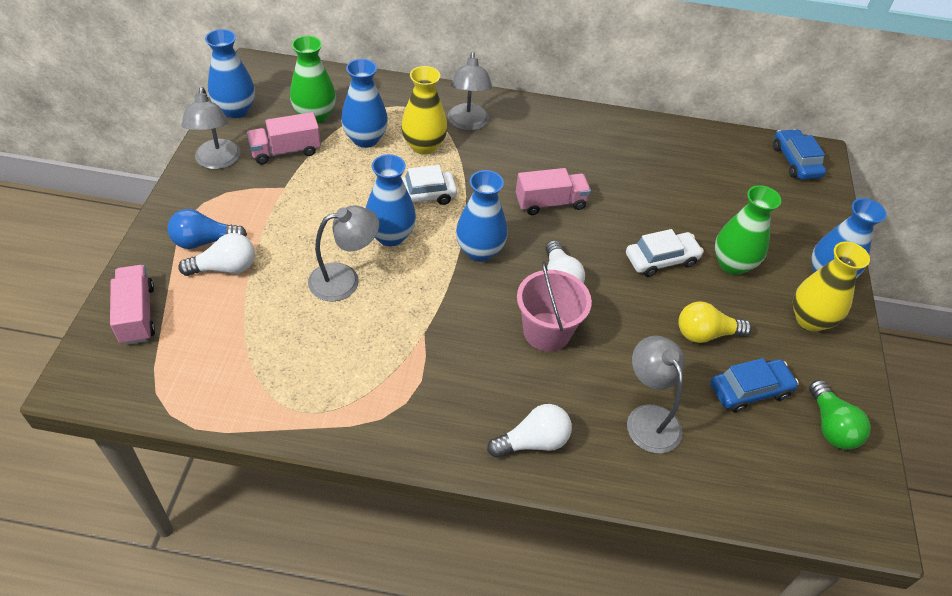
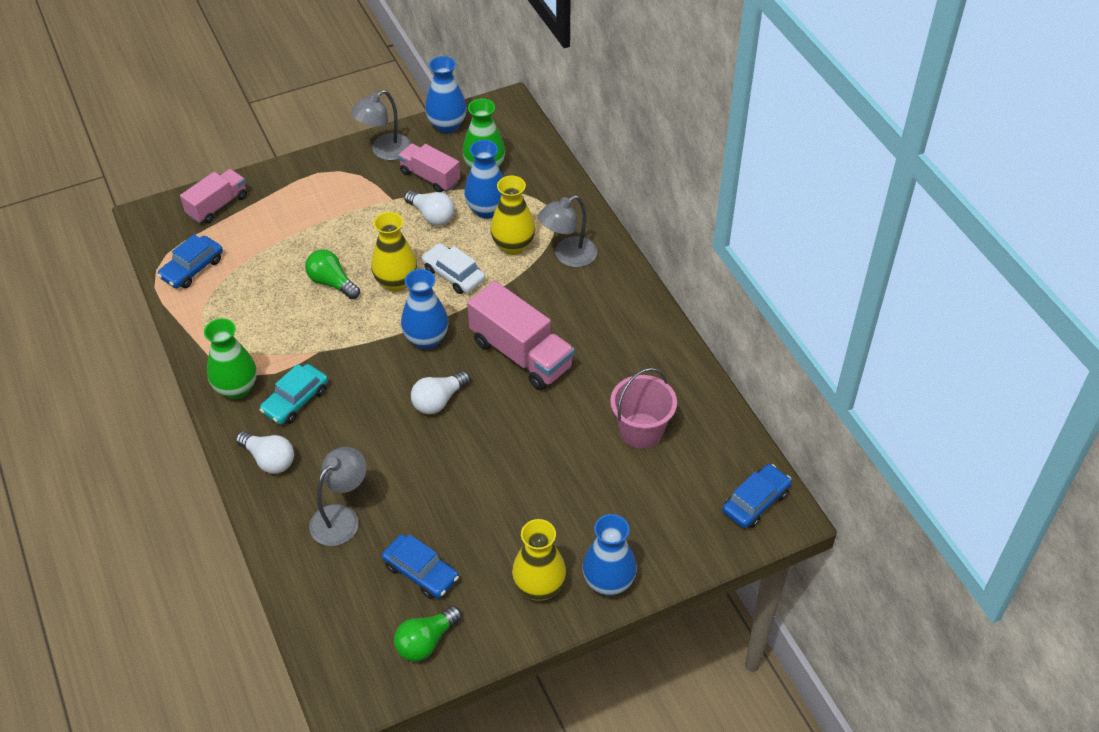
camera: 60 degrees right, 0 degrees up
(204, 241) = (304, 194): blue light bulb -> none
(204, 380) = (192, 268): none -> blue car
(225, 268) = (290, 219): white light bulb -> white light bulb (432, 216)
(344, 279) = (332, 283): grey lamp -> green light bulb
(390, 236) = (396, 282): blue vase -> yellow vase
(472, 382) = (295, 400): none -> turquoise car
(546, 332) = (377, 419): pink bucket -> pink bucket (641, 431)
(550, 203) = (521, 354): pink truck -> pink truck, size x1.59
(661, 260) = (520, 455): white car -> none
(705, 334) = (459, 519): yellow light bulb -> none
(732, 264) = (560, 506): green vase -> green vase (236, 388)

